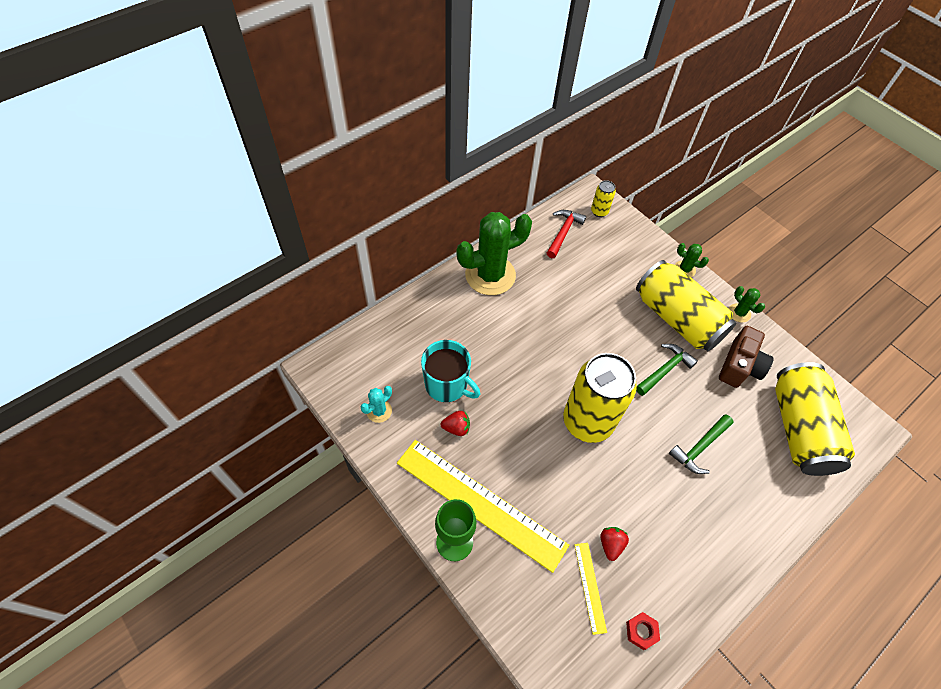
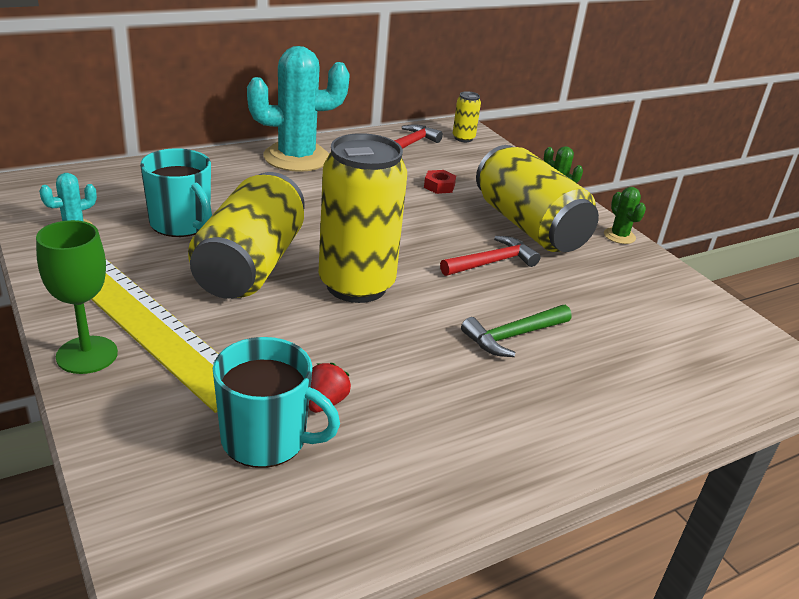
camera: 10 degrees right, 25 degrees down
(456, 428) = (167, 259): red strawberry -> none
(490, 275) = (296, 158): green cactus -> turquoise cactus
(590, 587) = (266, 439): yellow ruler -> turquoise mug
(641, 631) = (323, 506): red nut -> red nut (439, 186)
(664, 370) = (491, 262): green hammer -> red hammer
(740, 366) = (603, 277): brown camera -> none
(799, 429) = (676, 346): yellow can -> yellow can (250, 265)

